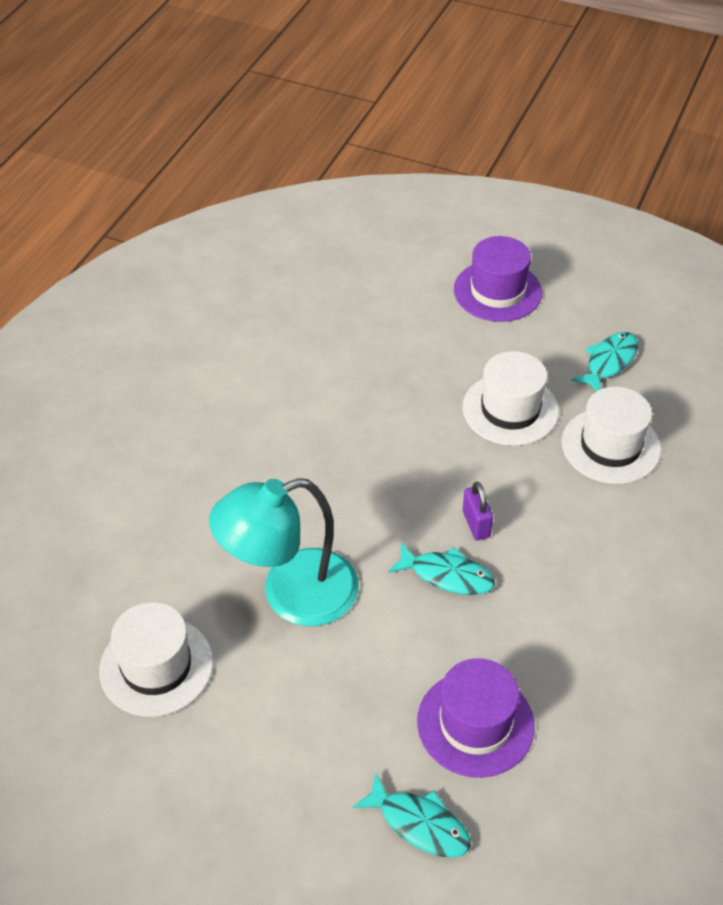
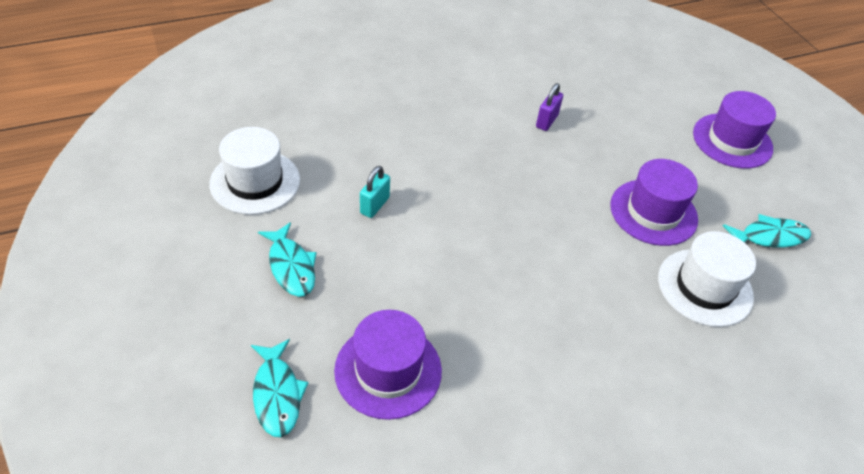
camera: 40 degrees right, 0 degrees up
(291, 594) = (374, 205): turquoise lamp -> turquoise padlock
(447, 575) = (483, 271): turquoise fish -> turquoise fish (291, 266)
(476, 524) = (541, 258): purple padlock -> purple padlock (546, 121)
(510, 409) = (653, 212): white hat -> purple hat

